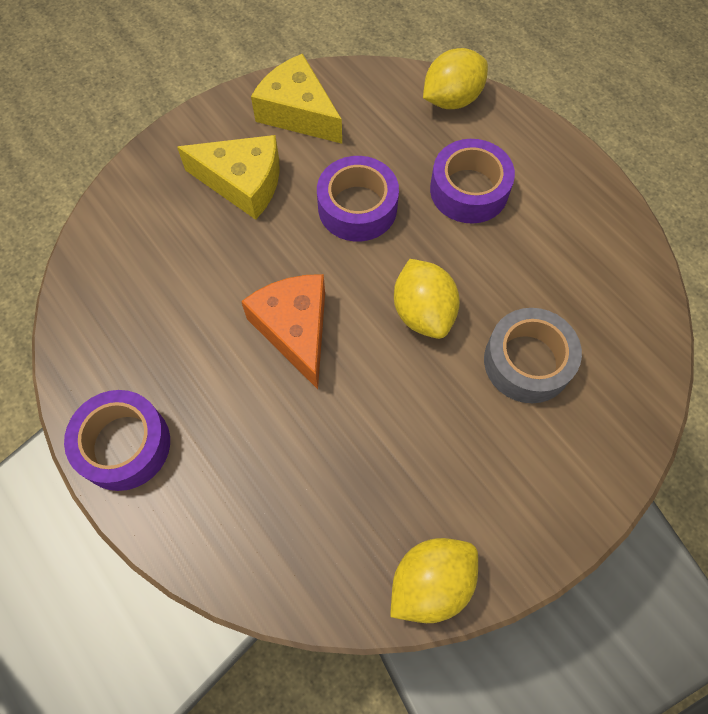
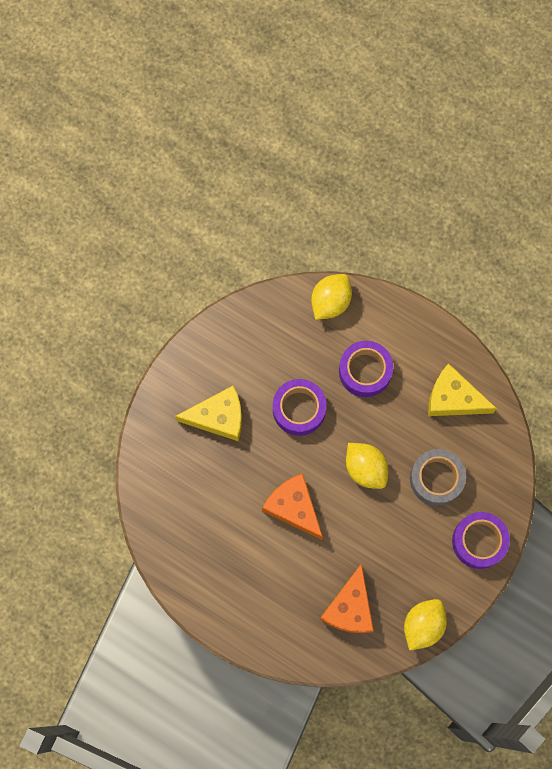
camera: 20 degrees left, 10 degrees up
(124, 445) = (226, 612): purple tape -> purple tape (479, 541)
(298, 113) = (232, 349): yellow cheese -> yellow cheese (453, 398)
(320, 508) = (350, 607): none -> orange cheese

